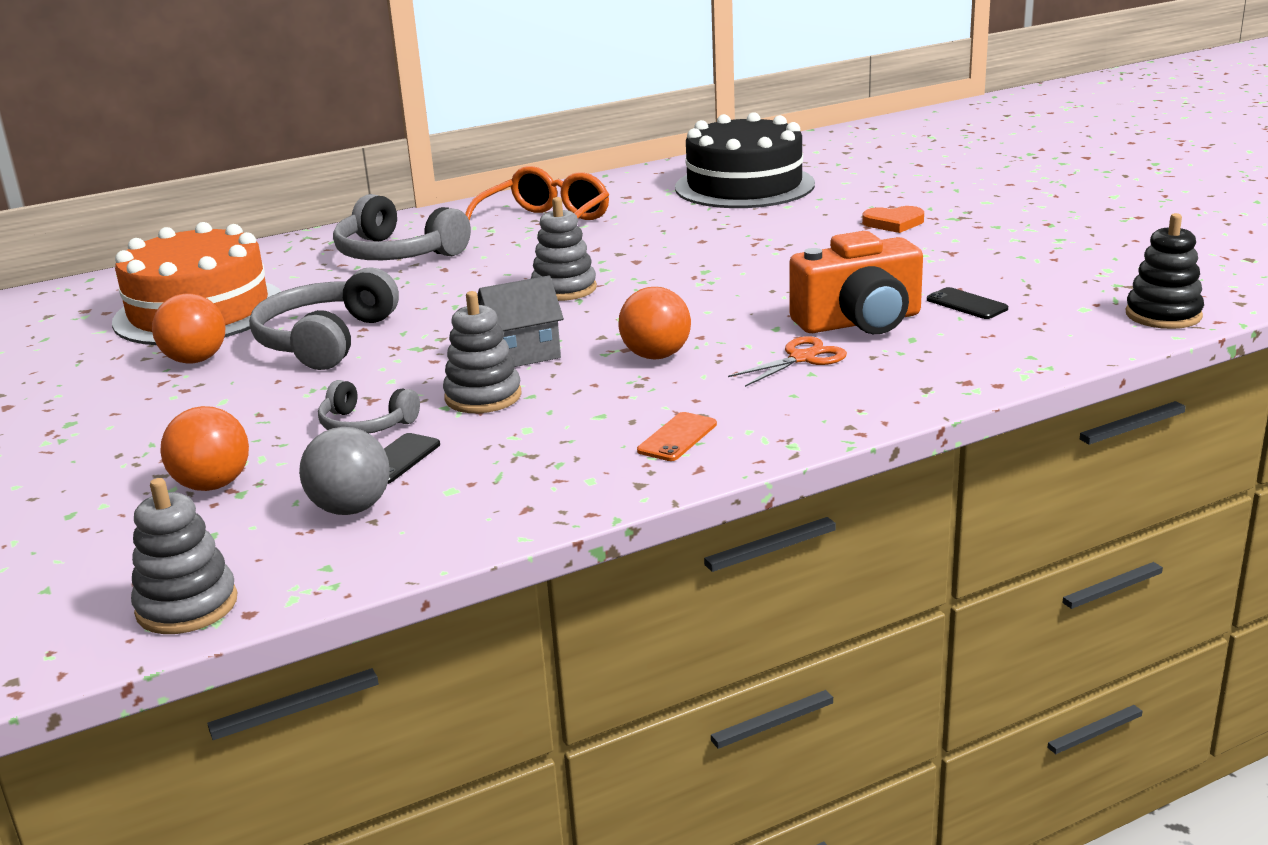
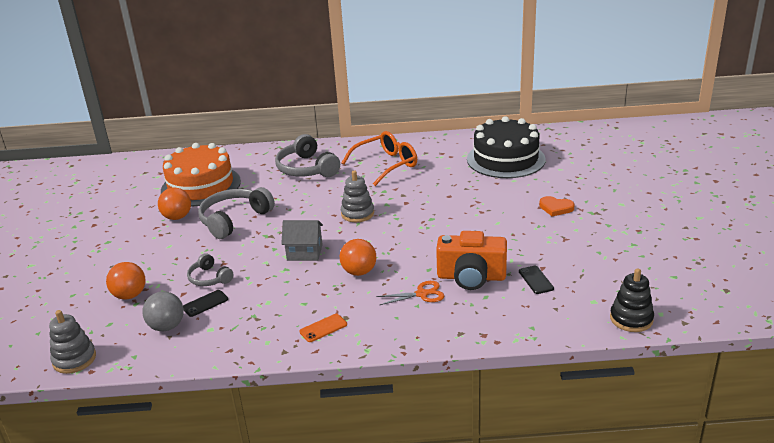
camera: 25 degrees right, 5 degrees up
(483, 397) = (267, 276): grey stacking toy -> none

